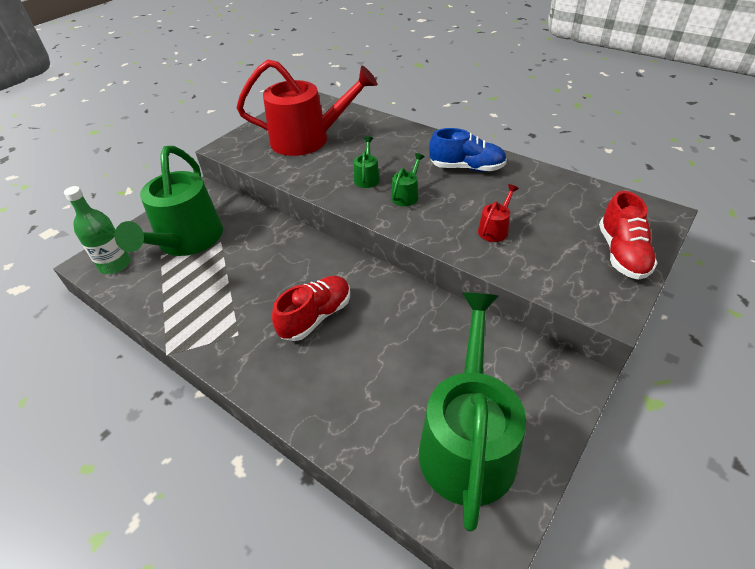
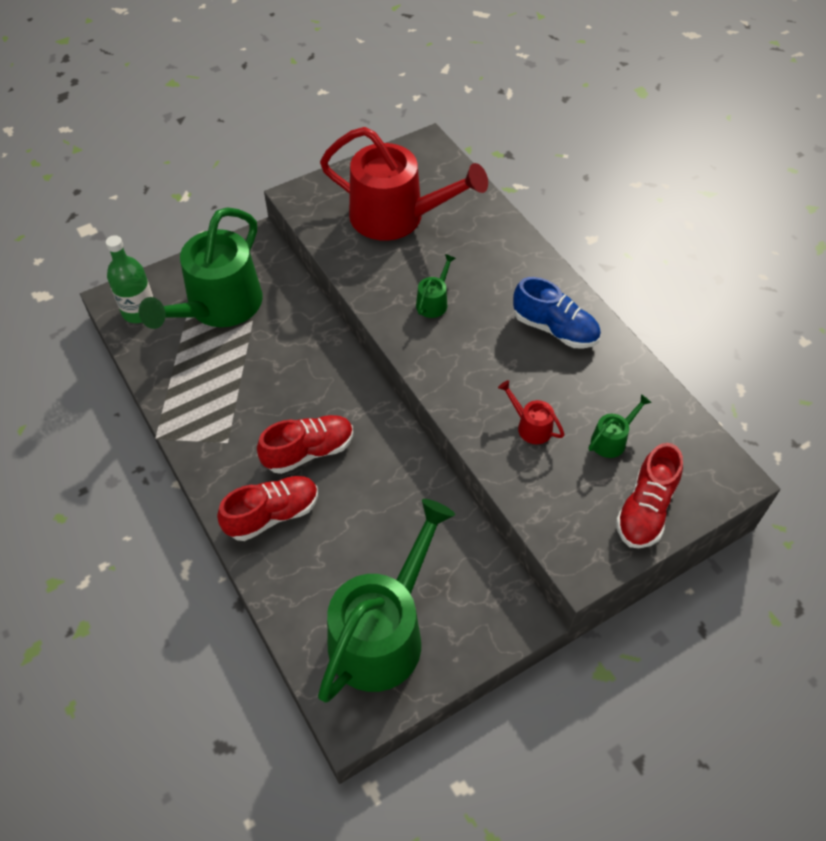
camera: 20 degrees right, 10 degrees up
(308, 378) = (272, 514): none -> red shoe
(406, 195) = (463, 344): green watering can -> green watering can (611, 440)
(494, 229) = (531, 426): red watering can -> red watering can turned 105 degrees counterclockwise

